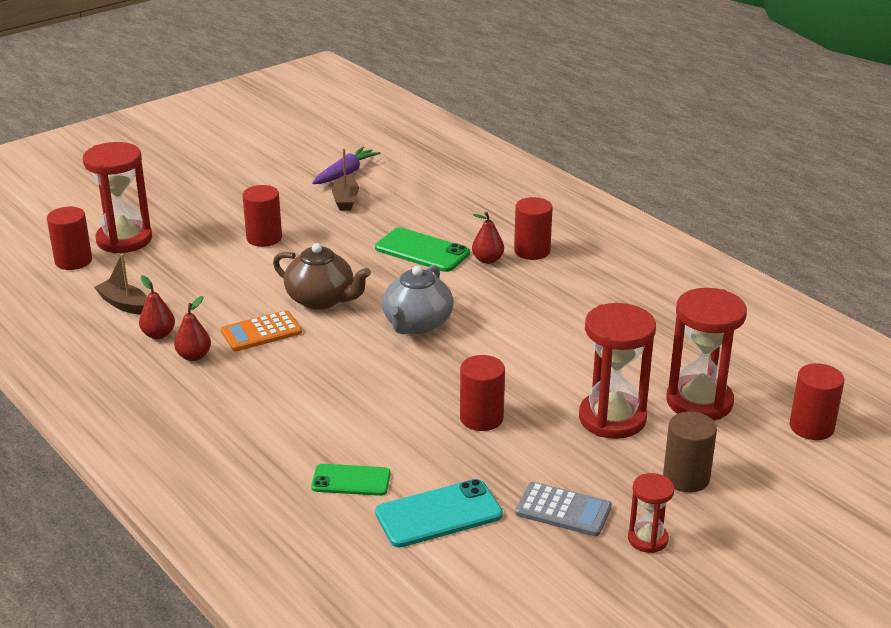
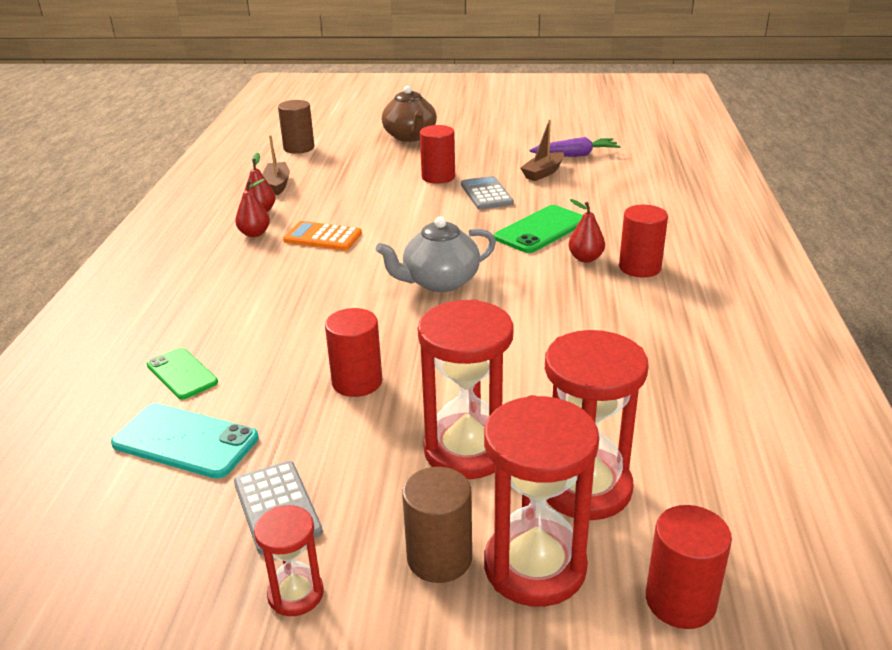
camera: 45 degrees right, 0 degrees up
(73, 261) = (299, 148): red cylinder -> brown cylinder
(124, 240) = (350, 146): red hourglass -> red hourglass (535, 566)
(321, 300) = (402, 233): brown teapot -> brown teapot (410, 136)
(331, 237) = (486, 194): none -> grey calculator
(422, 251) = (541, 230): green phone -> green phone turned 60 degrees clockwise

